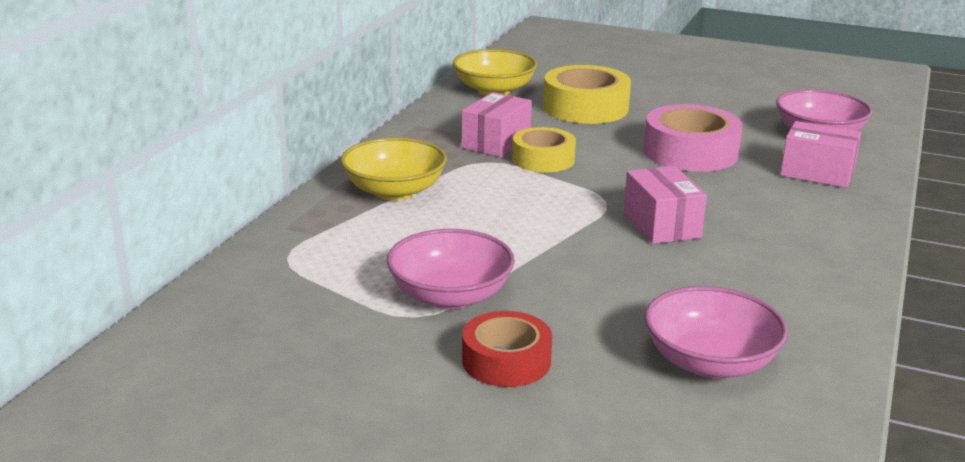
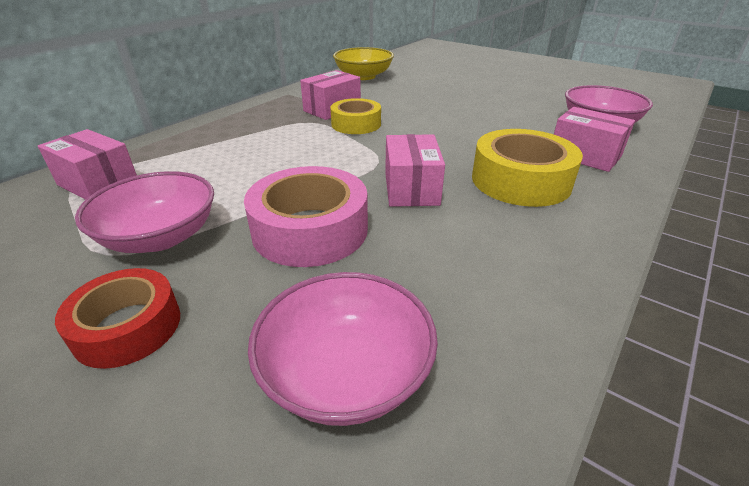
camera: 15 degrees right, 10 degrees up
(313, 257) = (98, 184): none -> pink box
(394, 191) = (221, 137): yellow bowl -> none
(585, 108) = (419, 91): yellow tape -> yellow tape (520, 180)
(690, 152) = (479, 129): pink tape -> pink tape (310, 230)

